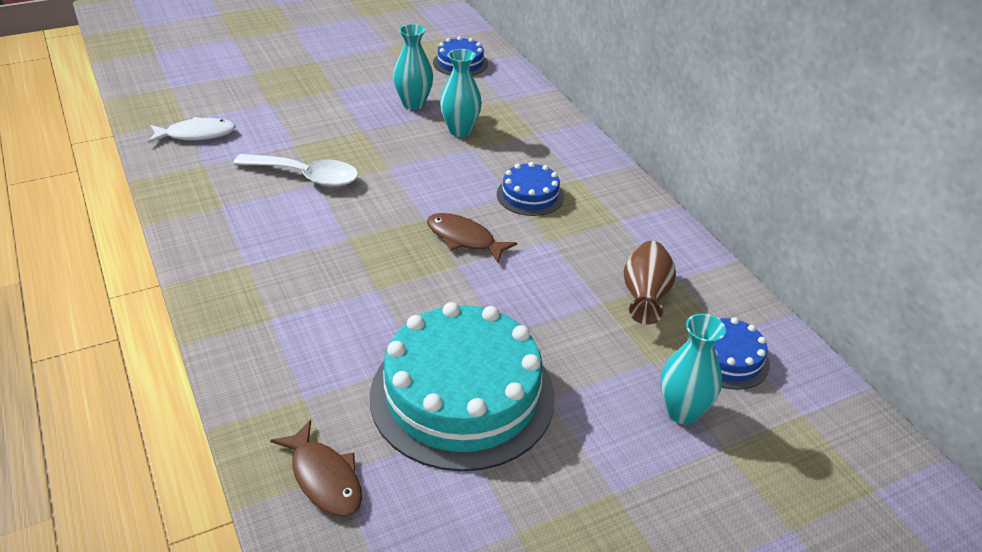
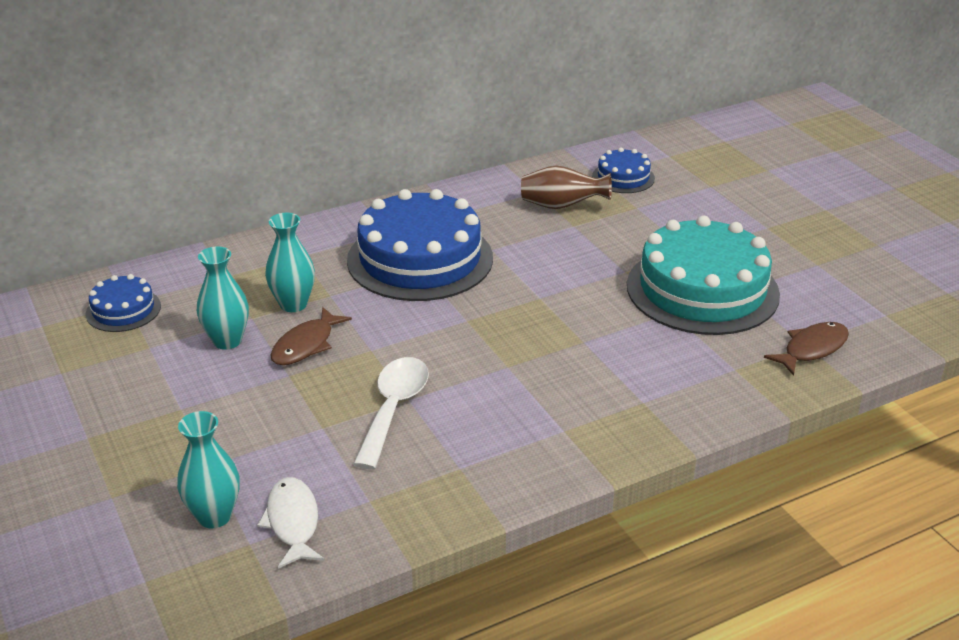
camera: 90 degrees left, 5 degrees down
(464, 239) = (497, 295): brown fish -> brown fish (306, 345)
(530, 195) = (420, 259): blue cake -> blue cake, size x2.11
(682, 411) = (683, 198): turquoise vase -> turquoise vase (214, 516)

